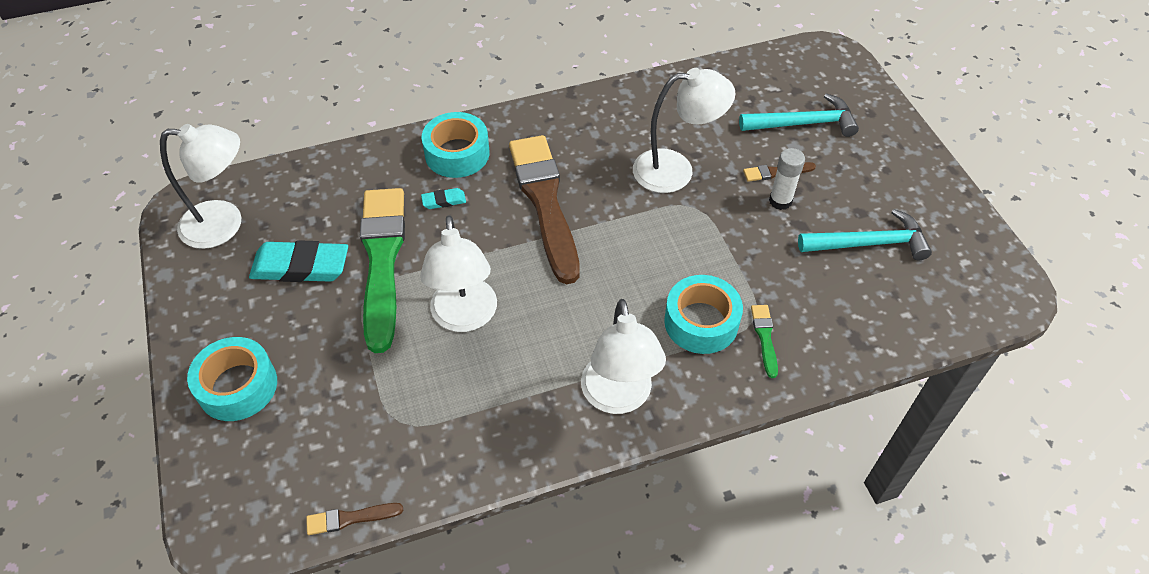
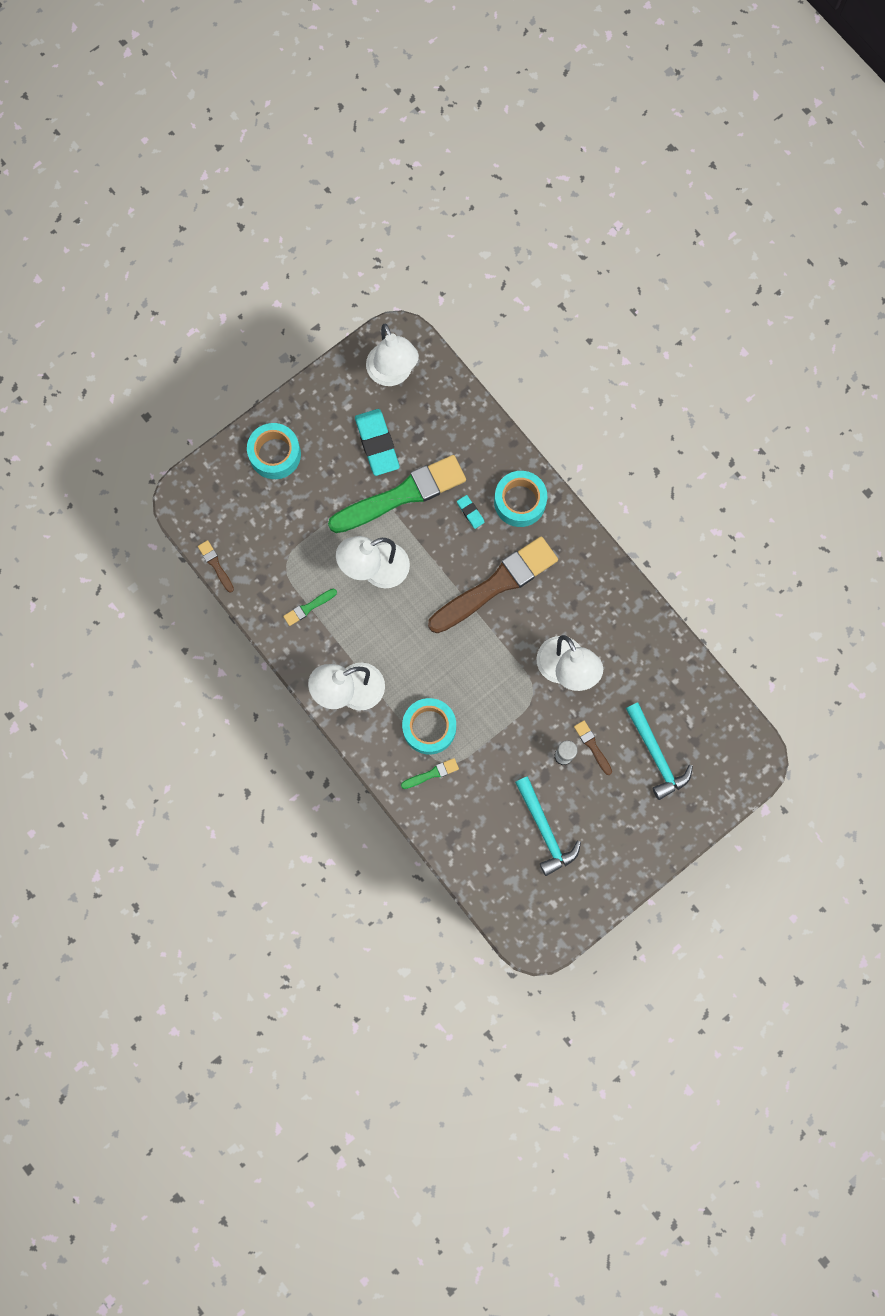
camera: 70 degrees right, 25 degrees up
(476, 412) = (308, 607): none -> green brush

